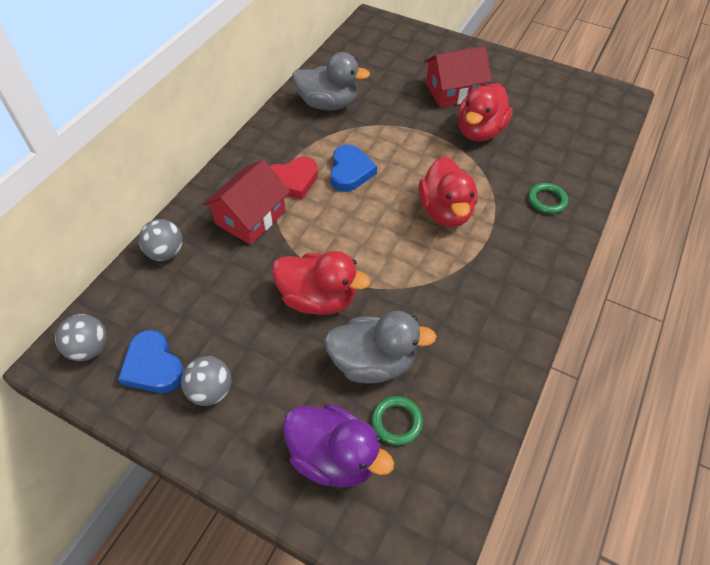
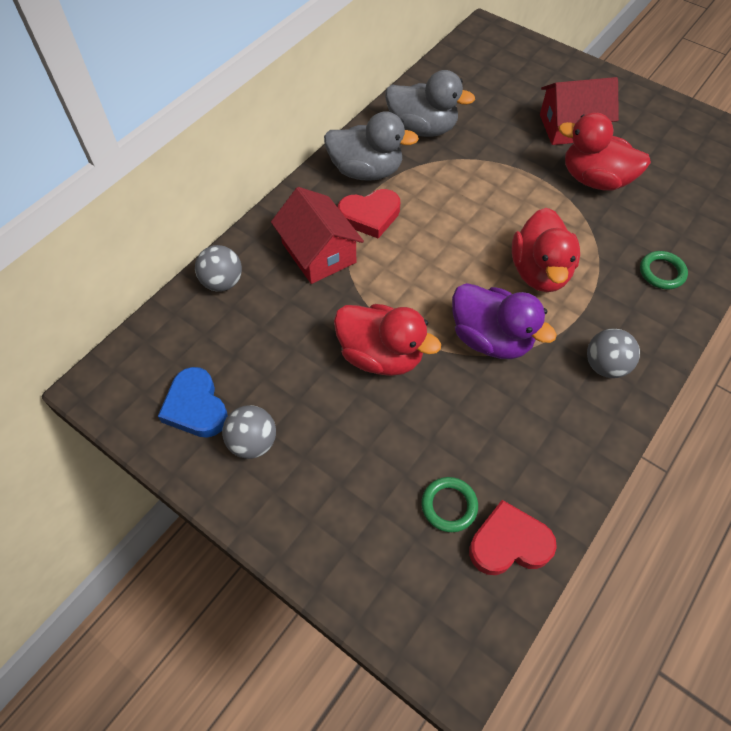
camera: 10 degrees right, 5 degrees up
(89, 349) = (132, 378): grey ball -> grey ball (605, 365)
(250, 217) = (319, 252): red house -> red house turned 75 degrees counterclockwise
(334, 457) = (375, 534): purple duck -> purple duck (491, 339)
(350, 172) = (437, 212): blue heart -> none
(372, 362) = (432, 435): grey duck -> grey duck (366, 171)
(454, 447) = (509, 543): none -> red heart
(479, 131) = (594, 179): red duck -> red duck turned 75 degrees clockwise

